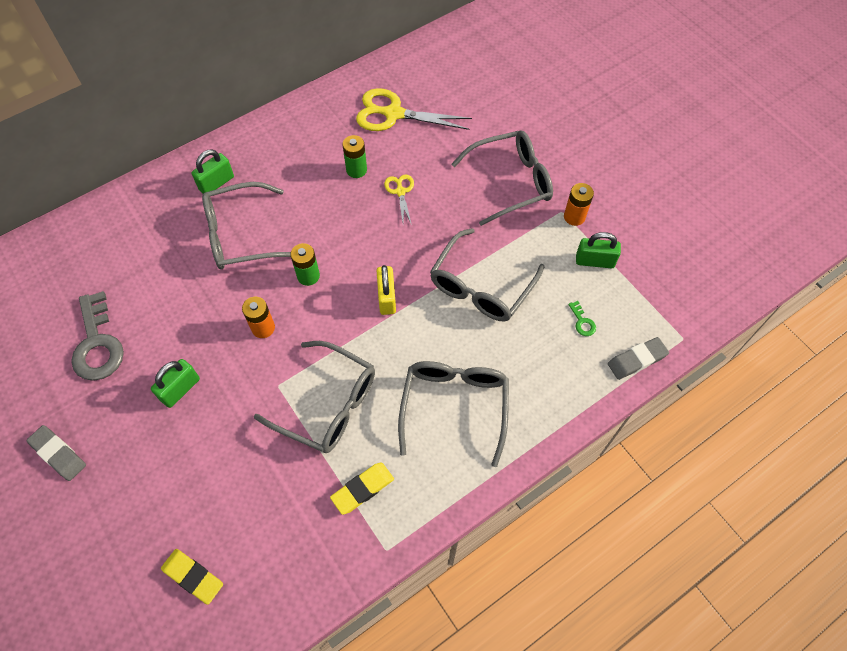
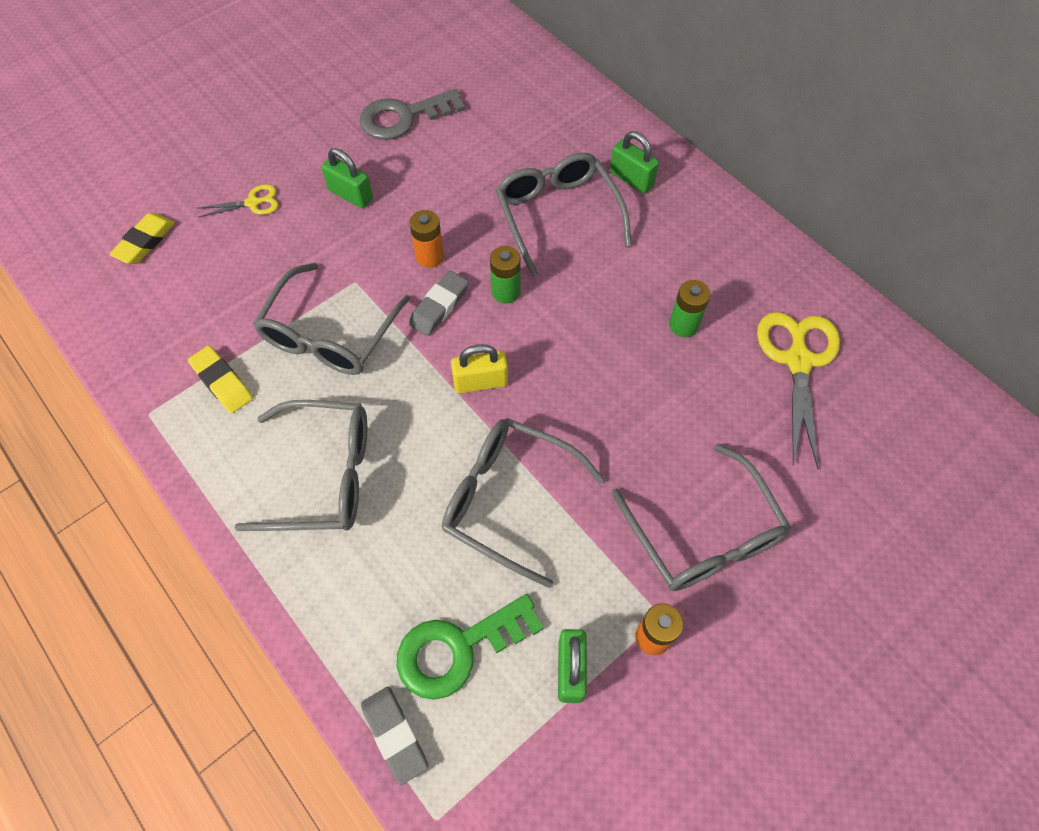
camera: 85 degrees right, 0 degrees up
(58, 454) = (282, 114): grey eraser -> grey eraser (439, 306)
(400, 192) = (656, 382): yellow scissors -> yellow scissors (253, 203)
(582, 322) = (458, 648): green key -> green key, size x2.42

